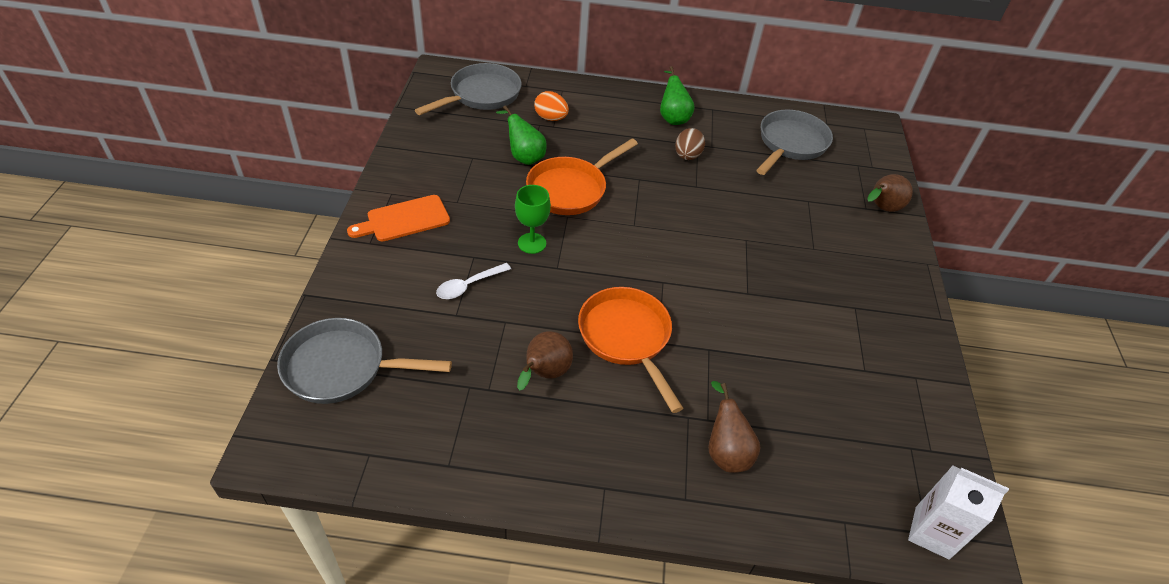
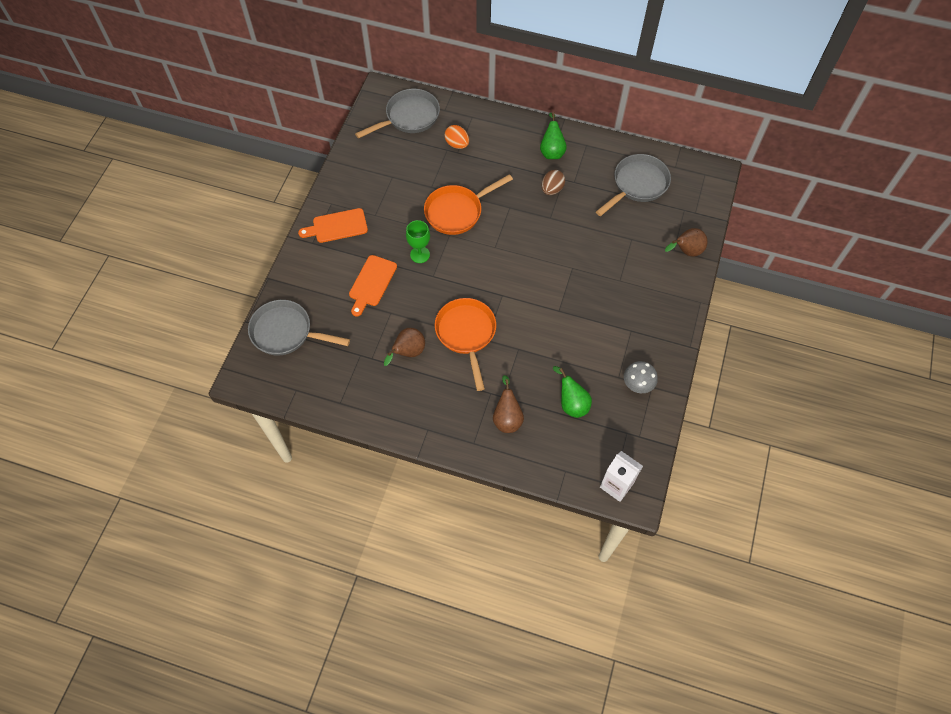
camera: 15 degrees right, 15 degrees up
(469, 285) = (372, 283): white spoon -> orange cutting board
(524, 157) = (429, 179): green pear -> green pear (571, 403)
(895, 377) = (637, 385): none -> grey mushroom

